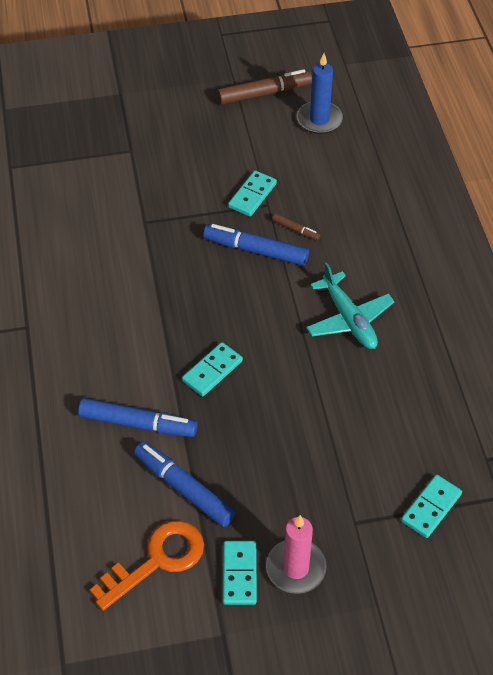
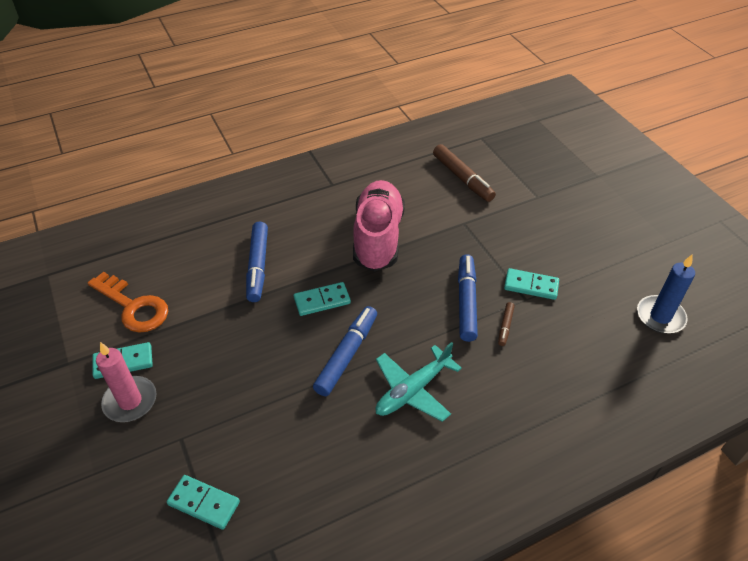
camera: 75 degrees right, 5 degrees down
(136, 301) = (378, 237): none -> pink shoe
(184, 488) = (201, 308): blue marker -> blue marker (346, 355)
(212, 371) = (322, 300): turquoise domino -> turquoise domino turned 45 degrees counterclockwise
(264, 93) = (665, 267): brown marker -> brown marker (462, 178)

